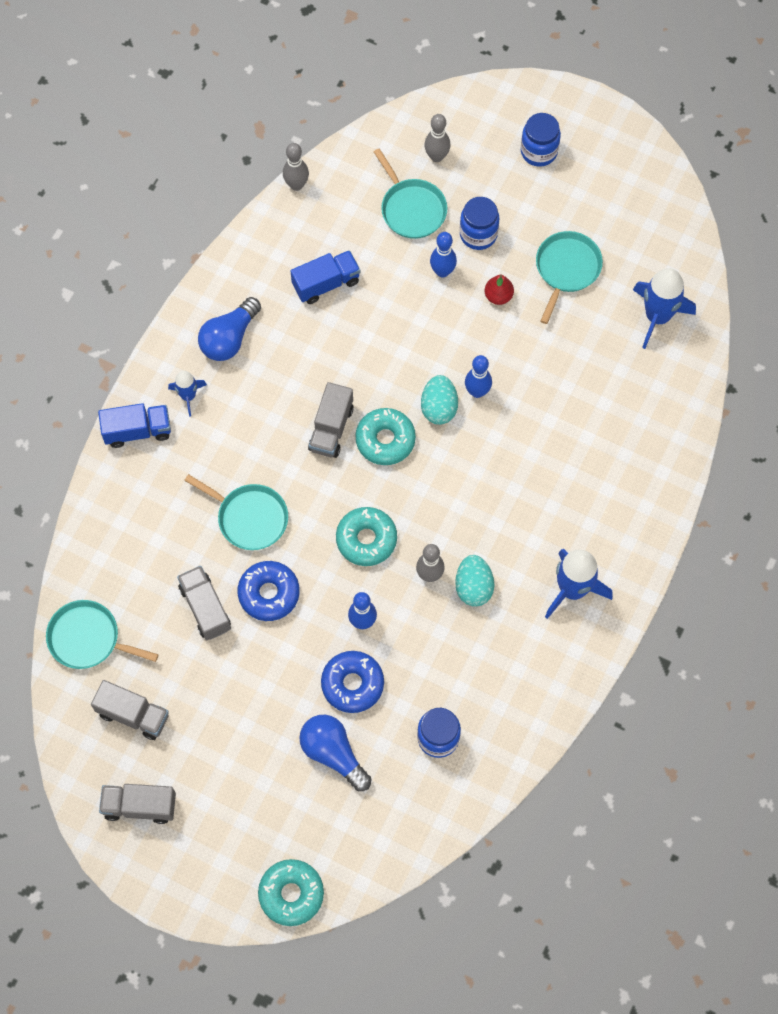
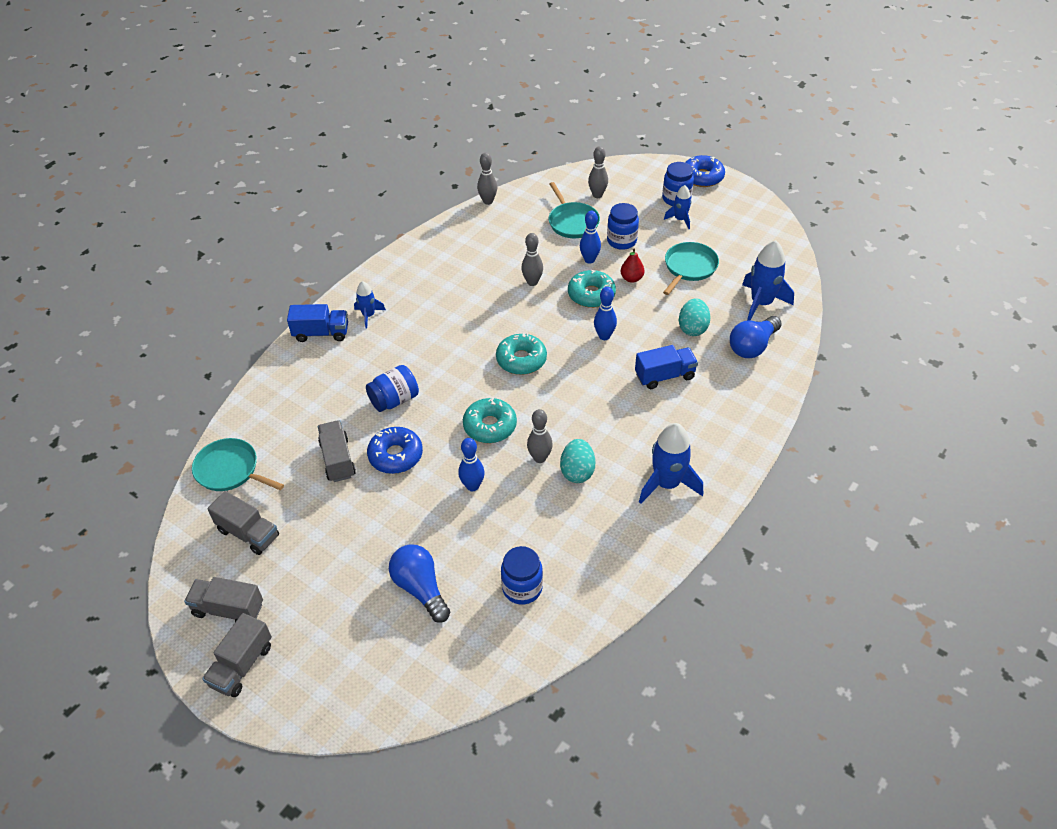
camera: 10 degrees right, 20 degrees down
(229, 338) = (412, 283): blue light bulb -> blue light bulb (752, 346)
(249, 518) = (394, 400): turquoise pan -> blue jar
(291, 894) = (347, 709): turquoise donut -> turquoise donut (591, 295)
(326, 283) = (496, 258): blue truck -> blue truck (665, 376)
(331, 428) = (478, 348): grey truck -> grey truck (242, 665)
(352, 684) = (452, 533): blue donut -> blue donut (702, 177)
(378, 317) = (532, 282): none -> grey bowling pin
(439, 407) = (570, 343): turquoise egg -> turquoise egg (692, 328)
(547, 188) = (680, 219): none -> blue rocket

